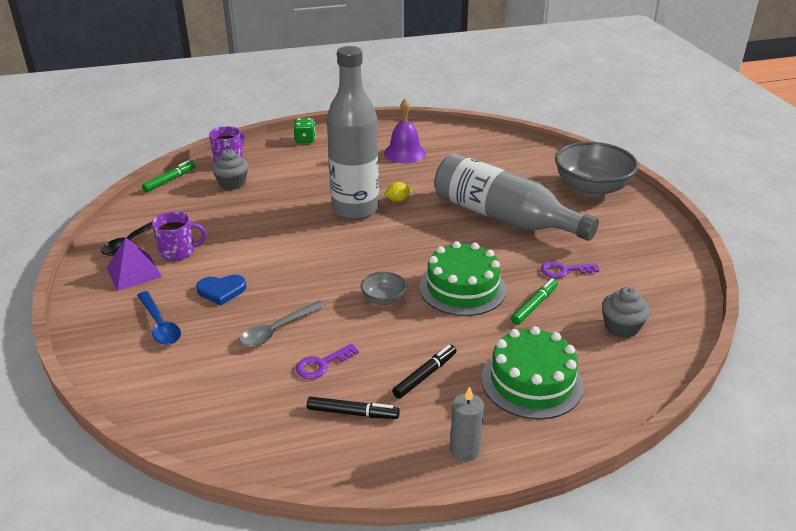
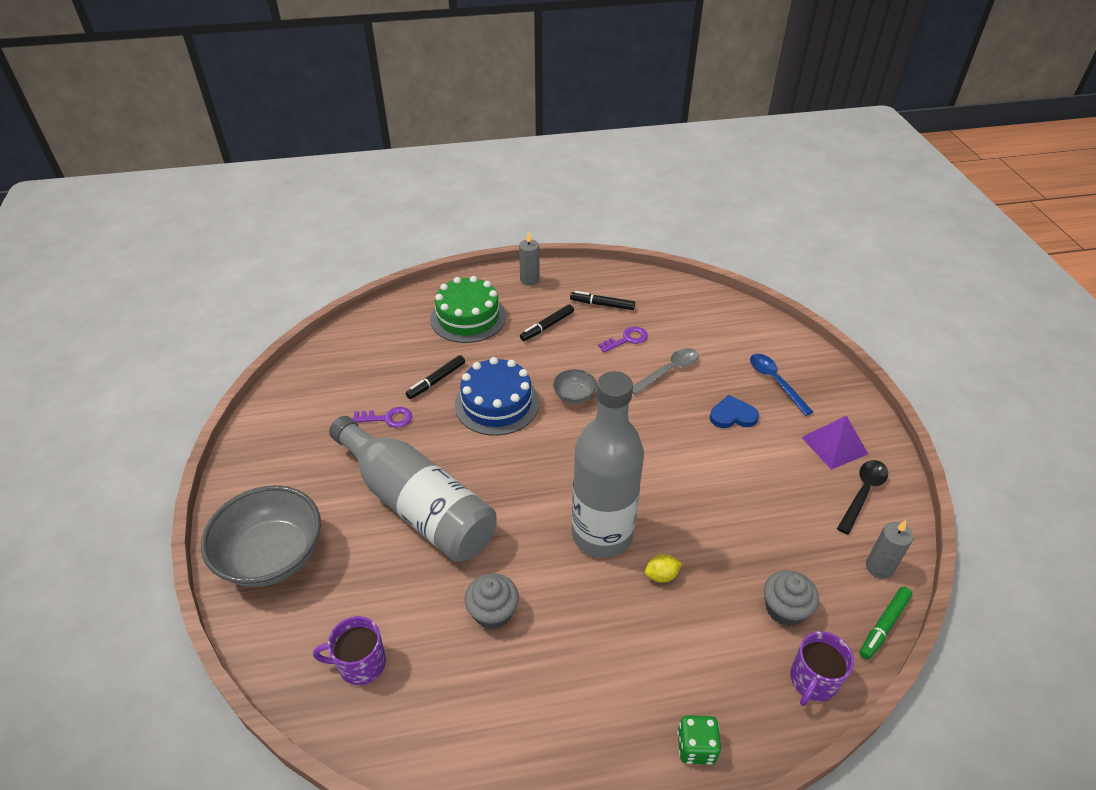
camera: 175 degrees left, 10 degrees up
(152, 203) = (879, 567): none -> grey candle
(178, 252) = (800, 472): purple mug -> purple mug (360, 663)
(397, 200) = (545, 549): yellow lemon -> yellow lemon (661, 575)
(404, 153) = (519, 680): purple bell -> none
(462, 288) = (497, 403): green cake -> blue cake
(534, 305) = (436, 381): green marker -> black marker
(621, 327) = (372, 355): grey cupcake -> grey cupcake (493, 612)

